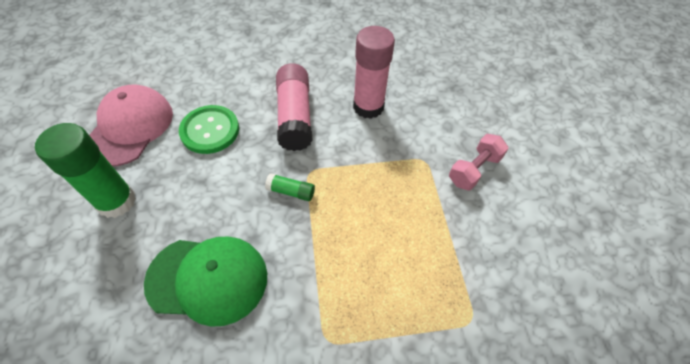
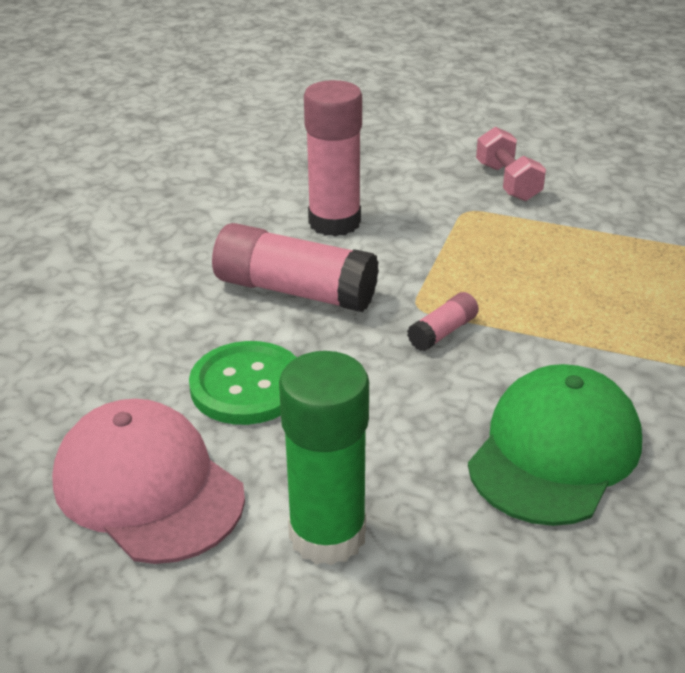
camera: 60 degrees left, 20 degrees down
(291, 191) = (443, 332): green glue stick -> pink glue stick

